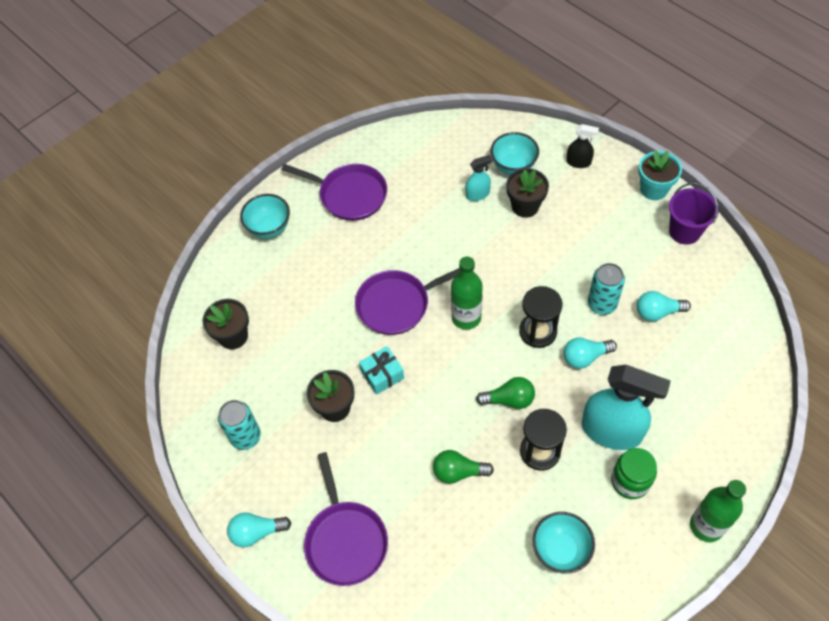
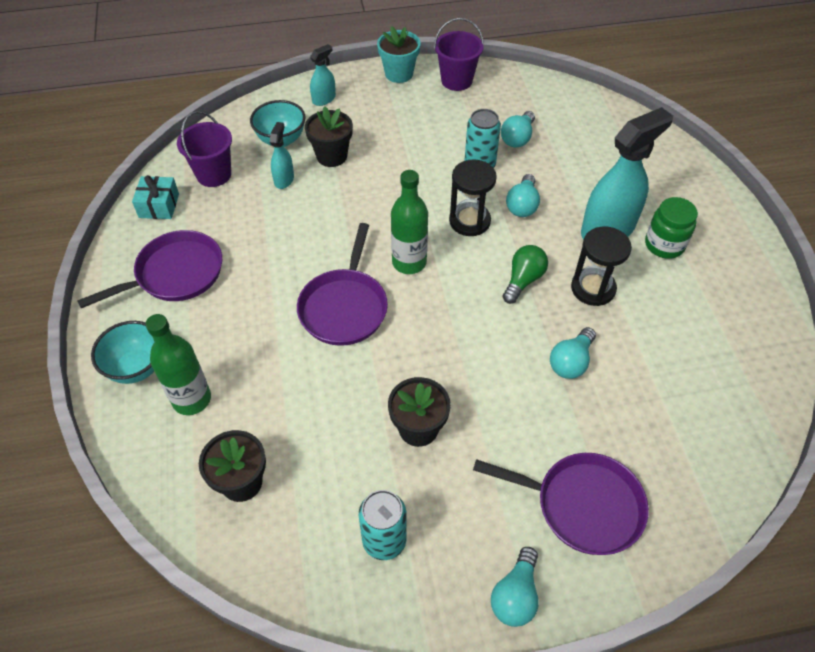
camera: 60 degrees left, 5 degrees down
(382, 375) = (414, 364): turquoise gift -> turquoise gift (159, 205)
(447, 153) = (214, 174): none -> purple bucket
(458, 472) = (571, 362): green light bulb -> turquoise light bulb
(560, 550) = (701, 329): turquoise bowl -> none
(578, 162) = (324, 99): black spray bottle -> turquoise spray bottle
(706, 526) = (735, 222): green bottle -> green bottle (192, 399)

